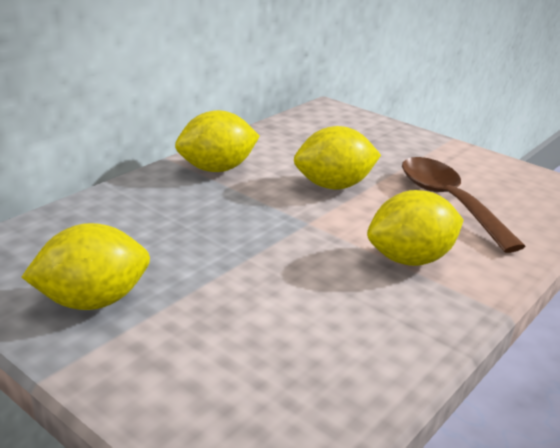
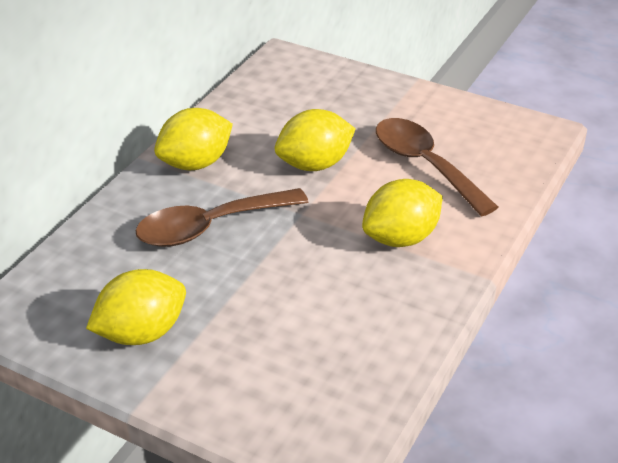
camera: 10 degrees left, 10 degrees up
(209, 219) = (210, 227): none -> brown spoon

